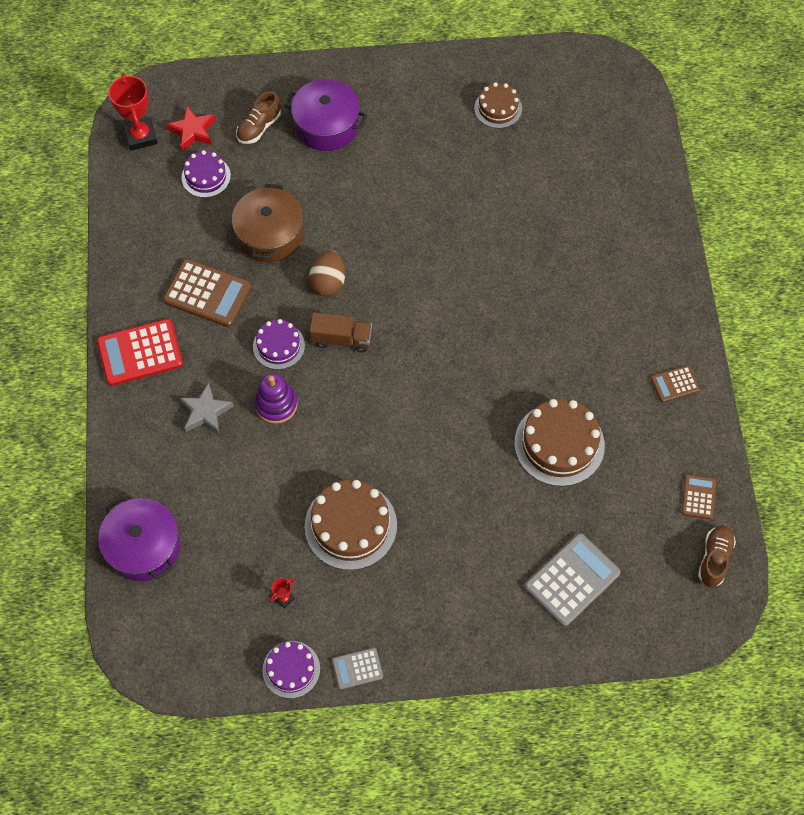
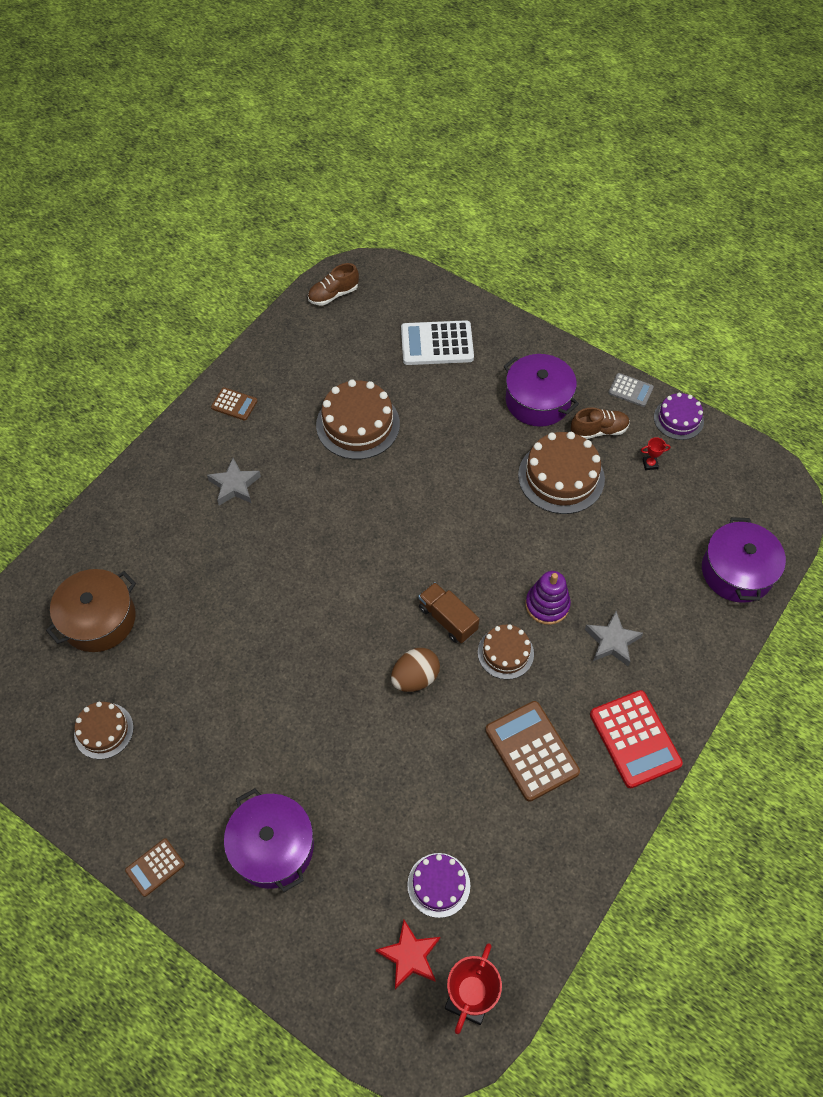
camera: 140 degrees left, 5 degrees down
(140, 353) = (635, 739): red calculator -> red calculator turned 45 degrees clockwise
(259, 127) = (339, 902): brown shoe -> brown shoe (599, 430)
(270, 235) = (428, 766): brown pot -> brown pot (99, 619)
(279, 346) = (505, 653): purple cake -> brown cake
(431, 588) = (538, 401): none -> purple pot
(572, 579) = (437, 344): grey calculator -> white calculator
(597, 319) = (234, 485): none -> grey star
(698, 497) = (302, 331): brown calculator -> brown calculator (155, 867)

